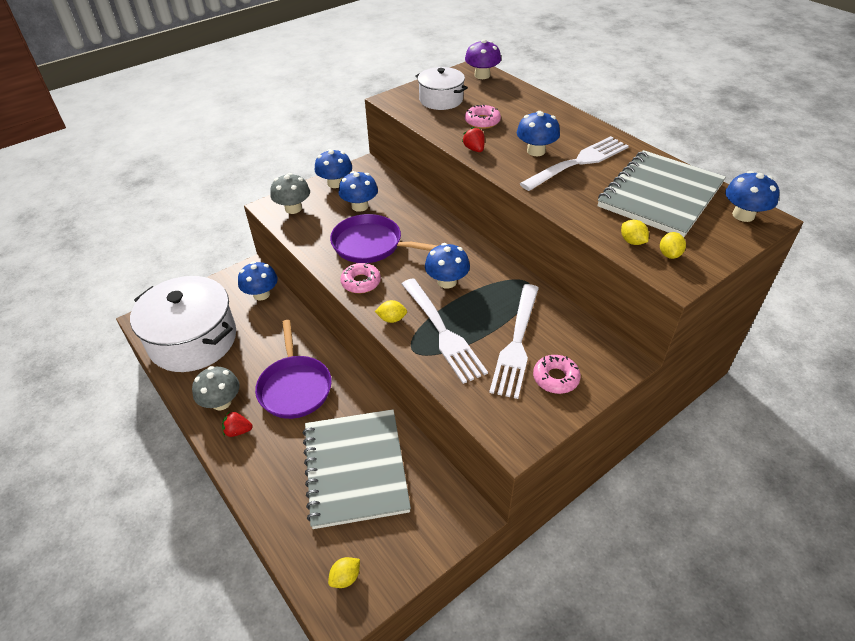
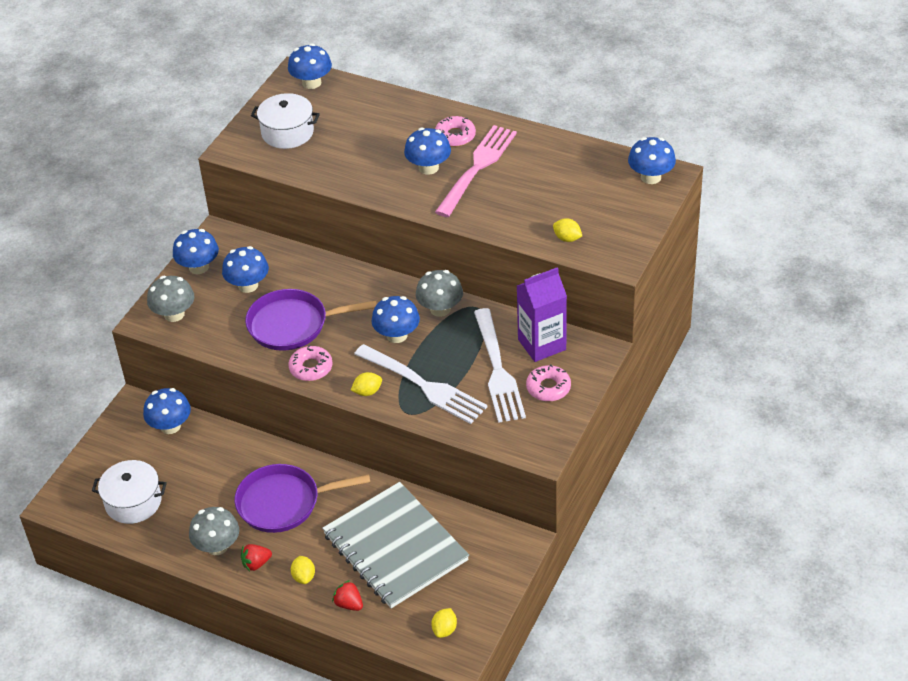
camera: 25 degrees left, 0 degrees up
(193, 340) = (133, 502): white pot -> white pot, size x0.55
(295, 387) = (283, 503): purple pan -> purple pan turned 120 degrees clockwise
(474, 149) = (365, 186): red strawberry -> red strawberry (349, 604)
(482, 75) = (311, 83): purple mushroom -> blue mushroom
(482, 121) = (351, 148): pink donut -> pink donut (455, 136)
(496, 273) = (440, 309): none -> grey mushroom
(570, 335) = (542, 344): none -> purple carton
(578, 163) = (477, 168): white fork -> pink fork
(660, 195) = (570, 180): grey notebook -> none
(669, 254) = (604, 240): yellow lemon -> yellow lemon (304, 577)

